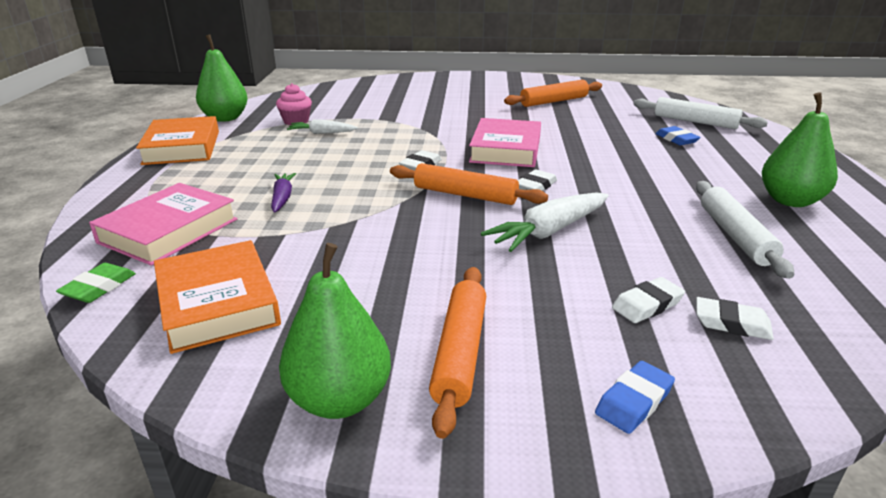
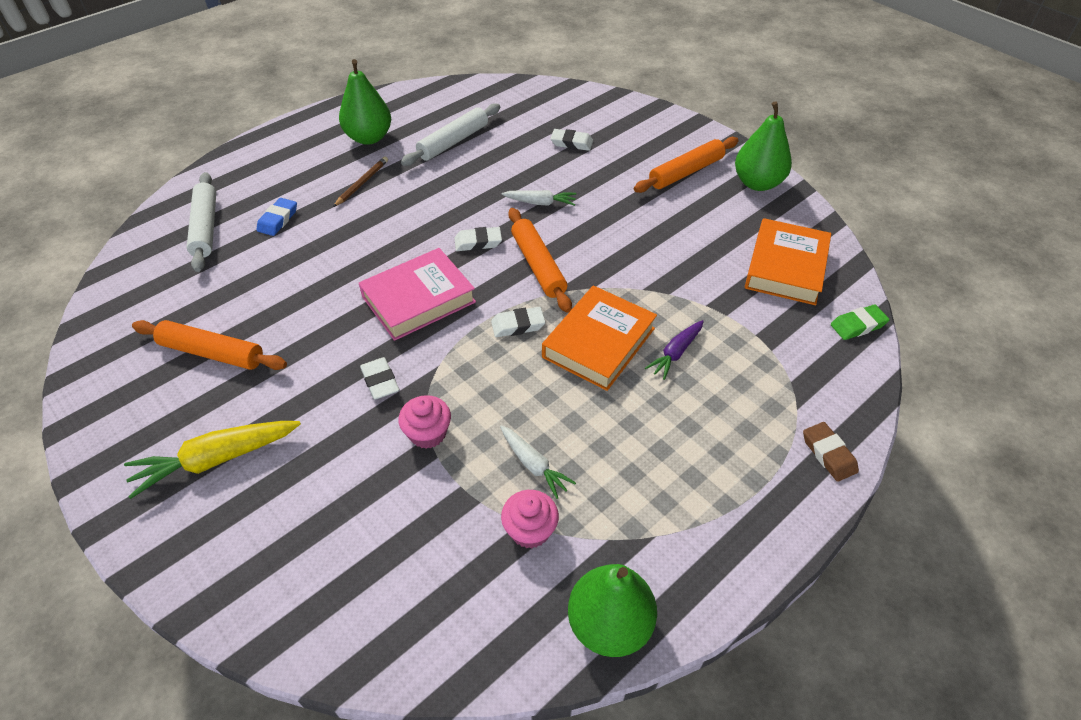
camera: 135 degrees left, 20 degrees up
(113, 200) = (828, 454): none -> brown eraser
(169, 231) = (791, 364): pink book -> none
(182, 147) = (716, 548): orange book -> orange book (599, 343)
(396, 121) = (428, 433): none -> pink cupcake
(474, 89) = (217, 459): none -> yellow carrot
(549, 231) = (540, 203): white carrot -> white carrot, size x0.60
(634, 401) = (644, 123): blue eraser -> none
(697, 175) = (362, 183): none -> brown pencil
(732, 323) = (554, 119): white eraser -> white eraser (380, 381)

